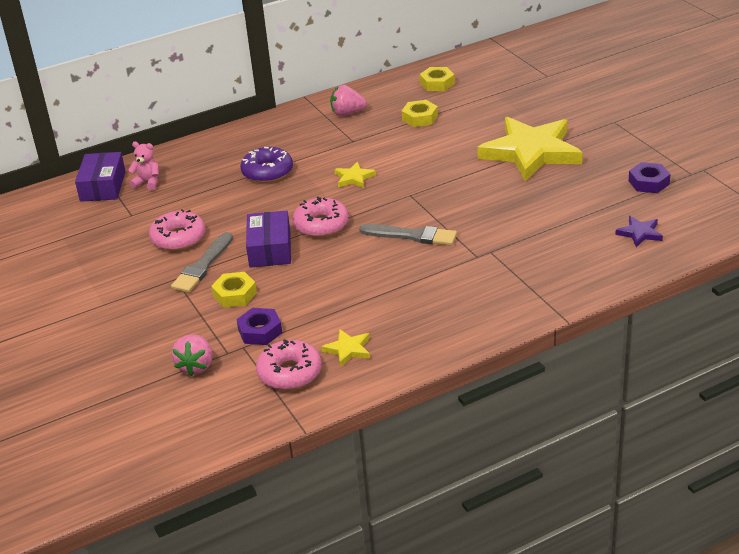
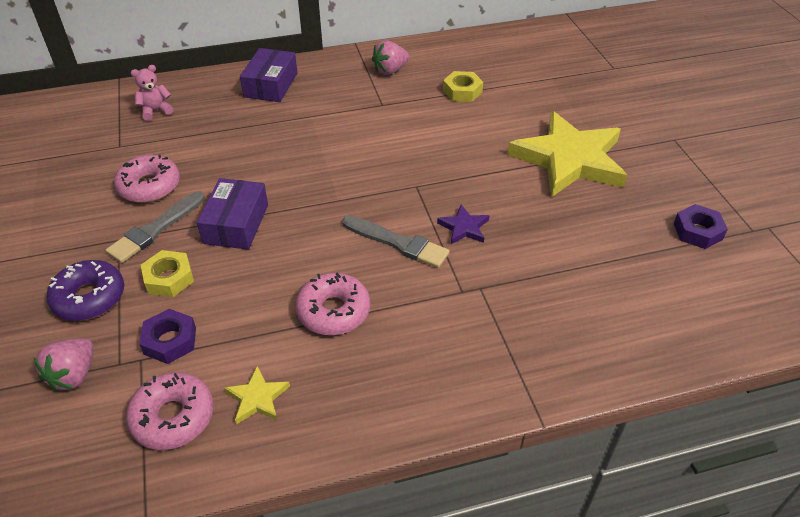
camera: 10 degrees right, 10 degrees up
(103, 186) = (111, 105): purple box -> purple box (271, 85)
(148, 183) = (156, 111): pink teddy bear -> pink teddy bear turned 60 degrees counterclockwise
(267, 172) = (279, 124): purple donut -> purple donut (89, 297)
(321, 225) = (305, 204): pink donut -> pink donut (333, 311)
(347, 113) = (390, 70): pink strawberry -> pink strawberry turned 45 degrees counterclockwise
(354, 178) = (365, 150): yellow star -> none
(437, 83) = (494, 54): yellow nut -> none
(639, 233) = (670, 304): purple star -> purple star (464, 227)

